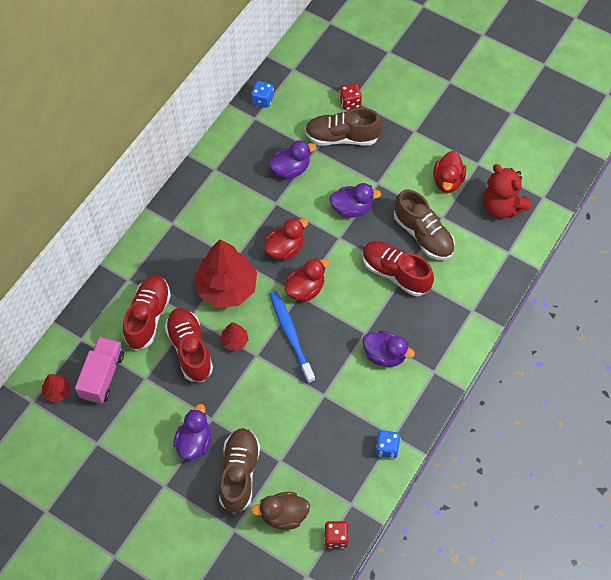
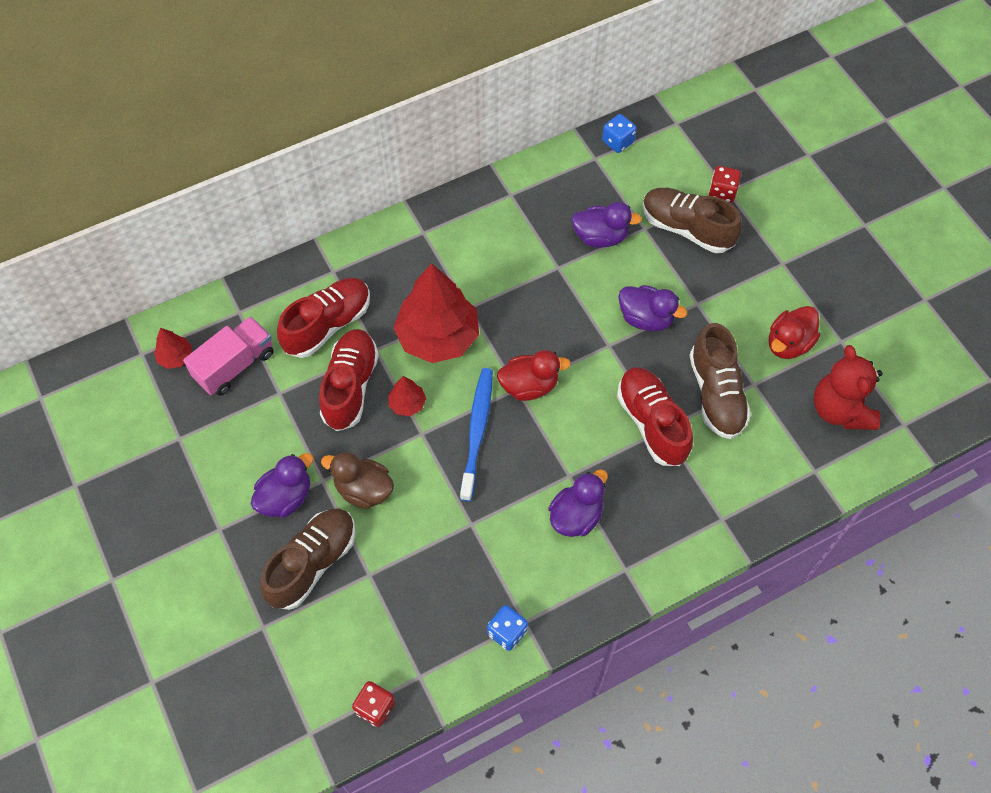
camera: 30 degrees right, 0 degrees up
(283, 515) = (331, 643): brown duck -> brown duck (363, 489)
(285, 248) = (535, 326): red duck -> none
(384, 355) = (576, 516): purple duck -> purple duck turned 105 degrees counterclockwise

